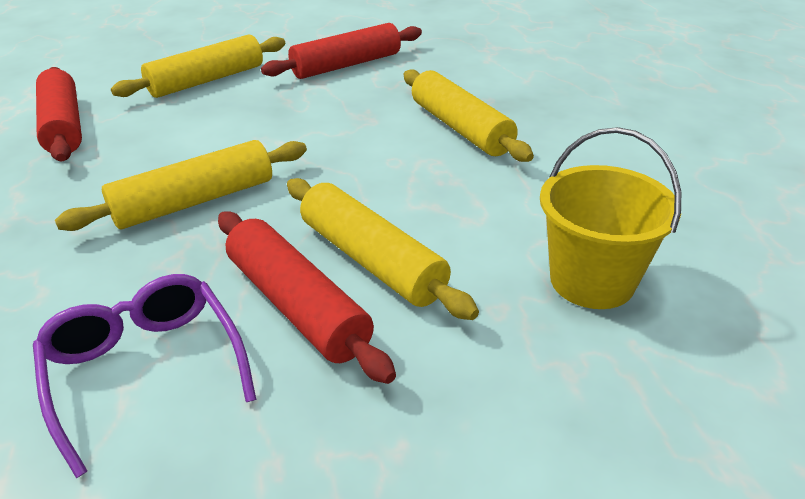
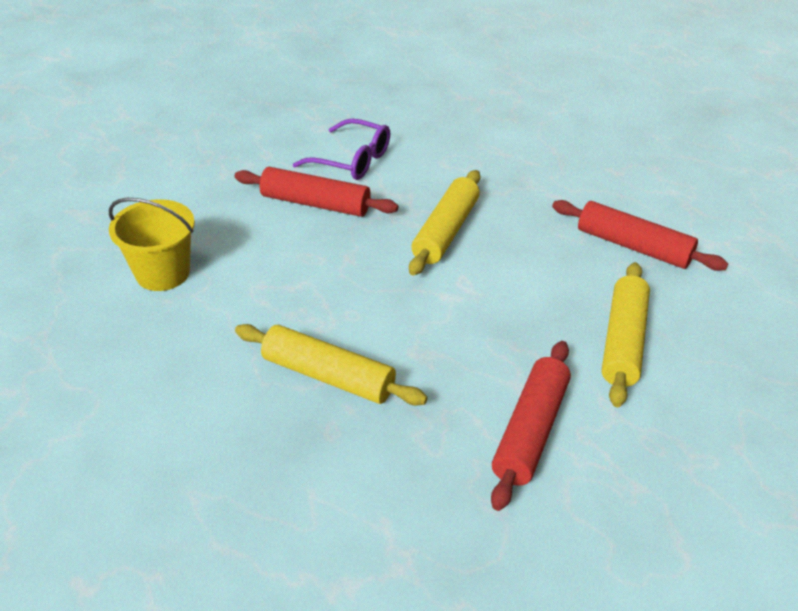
camera: 145 degrees right, 5 degrees up
(371, 260) = (299, 238): yellow rolling pin -> none

